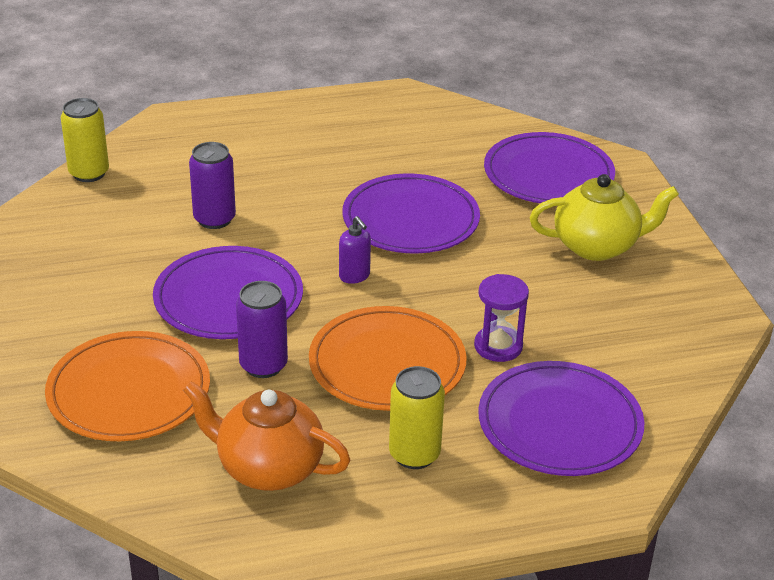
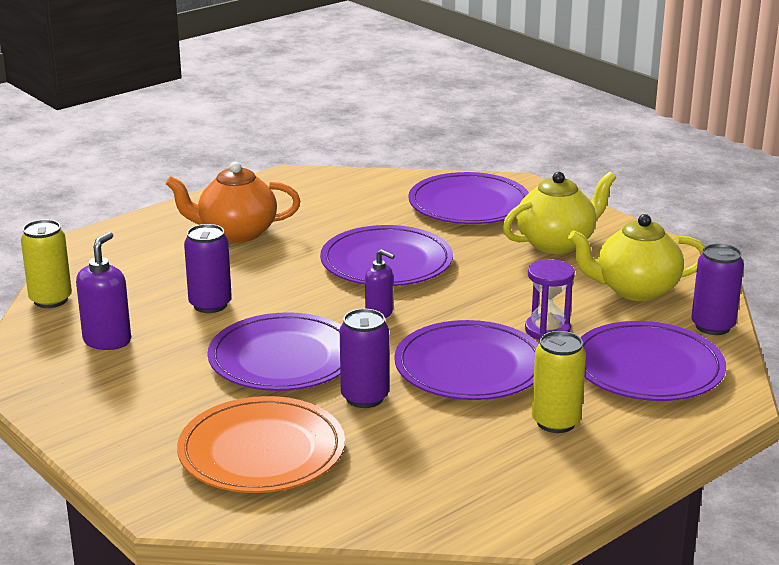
camera: 25 degrees left, 10 degrees down
(99, 231) = (107, 341): none -> purple soap dispenser
(268, 468) = (444, 468): orange teapot -> orange teapot (236, 233)
(387, 364) = (470, 367): orange plate -> purple plate
(629, 327) = (635, 290): none -> yellow teapot
(672, 397) = (712, 326): none -> purple can

